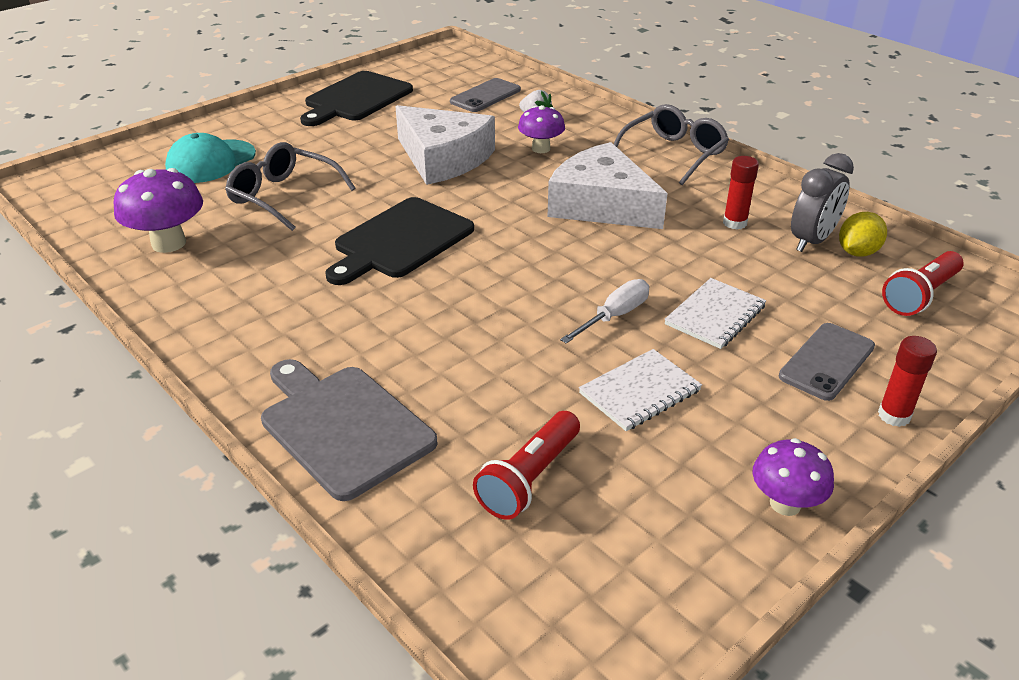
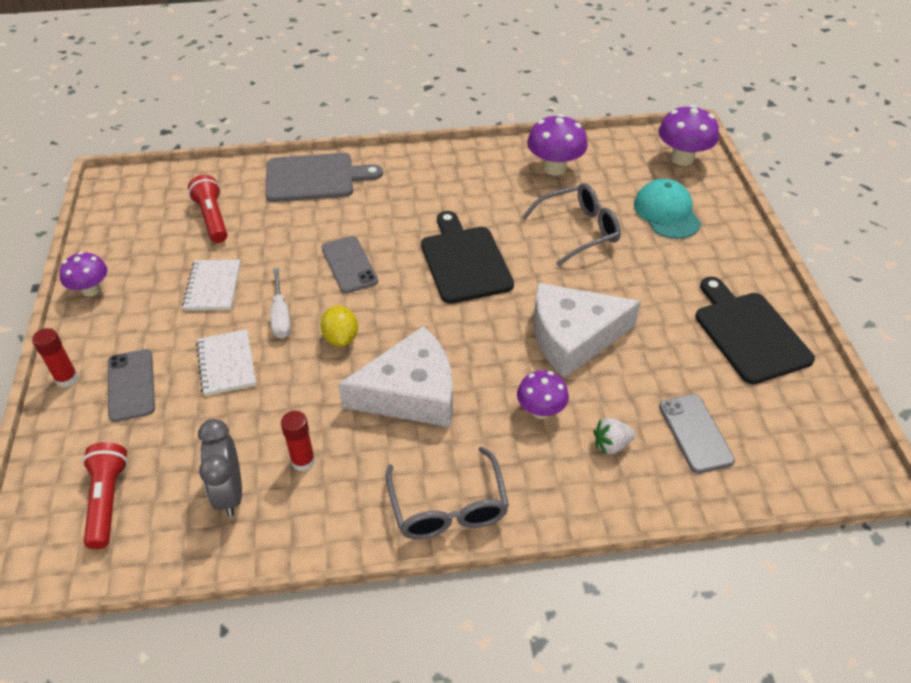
camera: 125 degrees right, 10 degrees up
(93, 176) = (682, 158): none -> purple mushroom
(486, 309) = (349, 265): none -> grey phone
(857, 252) = (186, 511): yellow lemon -> yellow lemon (341, 338)

